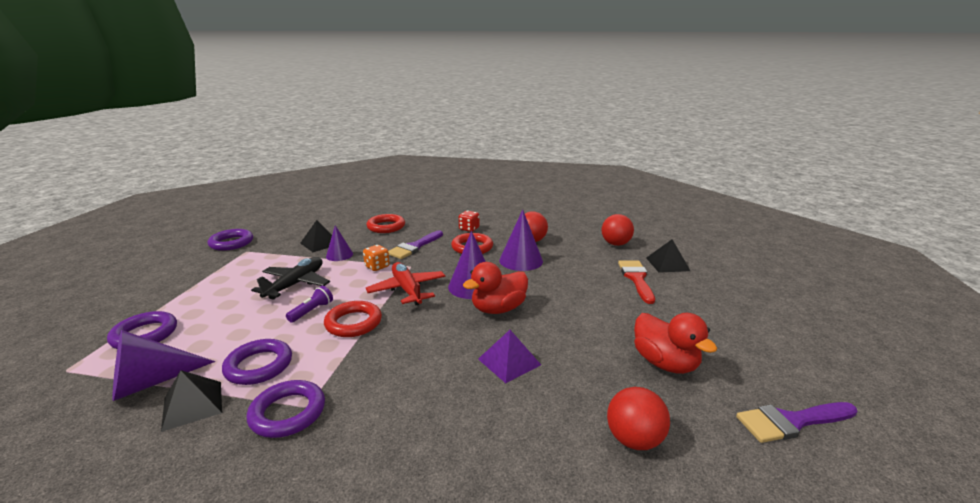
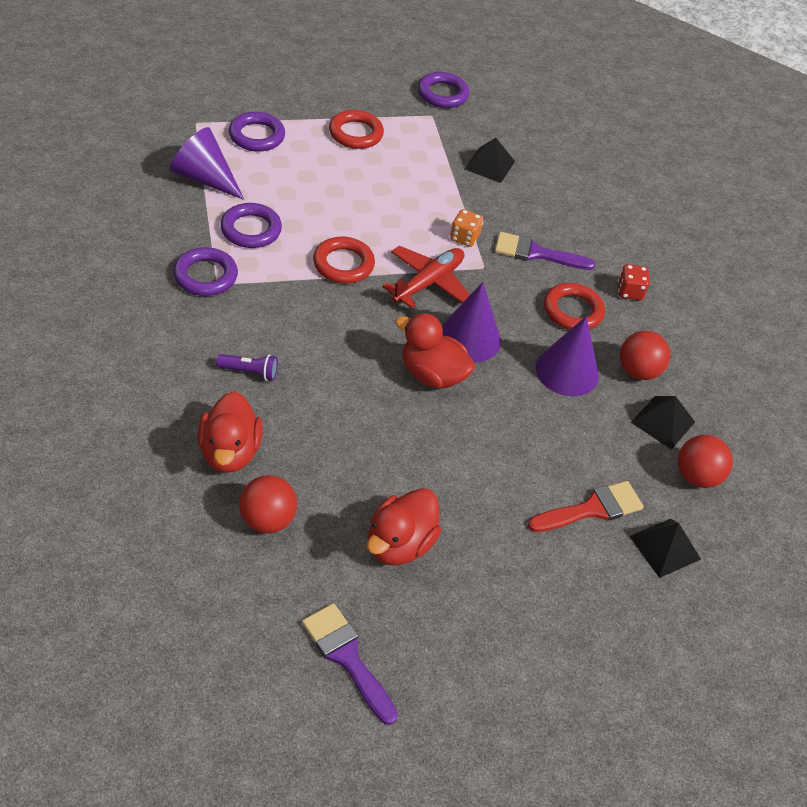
camera: 60 degrees right, 25 degrees up
(192, 405) = (191, 216): black pyramid -> black pyramid (663, 422)
(296, 284) = (389, 189): black plane -> none
(312, 311) = (347, 224): purple flashlight -> purple flashlight (249, 372)
(339, 255) = (471, 194): purple cone -> none
(386, 227) = (576, 205): red ring -> red ring (356, 133)
(509, 361) = (338, 405): purple pyramid -> none
(540, 449) = (230, 452): none -> red duck

